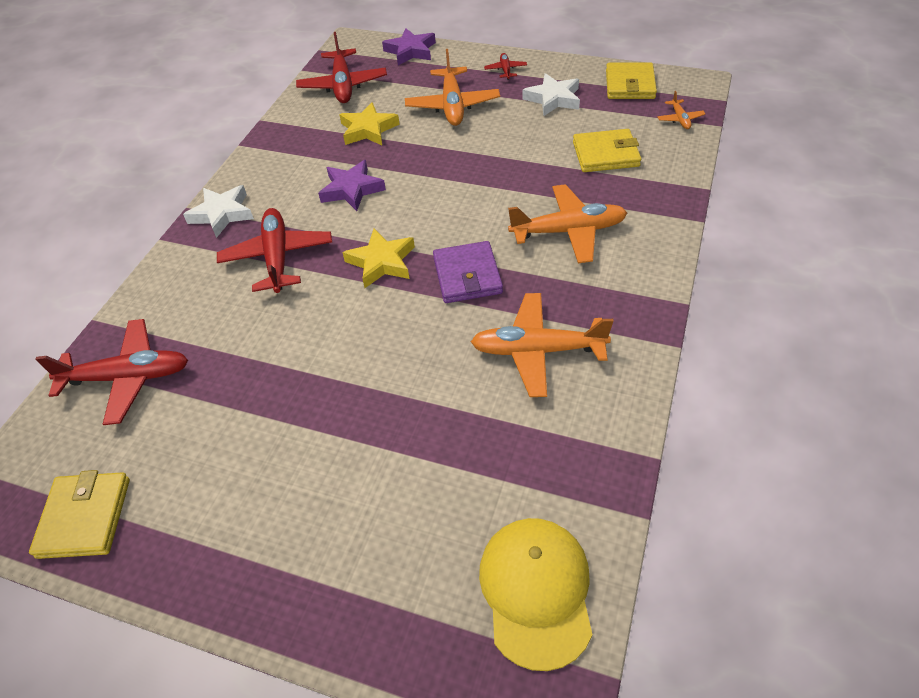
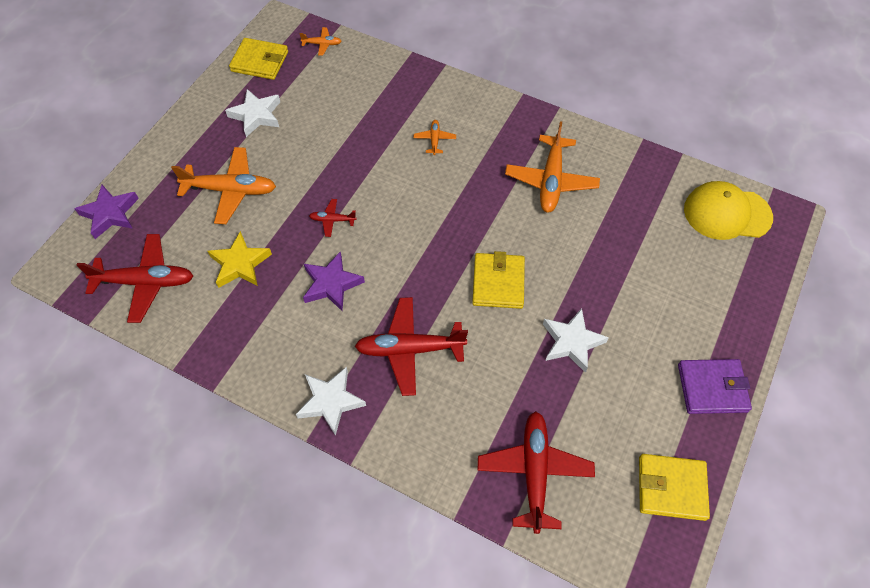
camera: 85 degrees left, 10 degrees up
(288, 397) = (572, 342): none -> white star
(381, 262) = (437, 268): yellow star -> none
(467, 275) = (467, 210): purple wallet -> purple wallet (712, 388)
(505, 70) = (191, 141): red plane -> red plane (332, 220)
(569, 231) = (434, 140): orange plane -> orange plane, size x0.47
(605, 154) = (349, 98): yellow wallet -> yellow wallet (498, 282)

